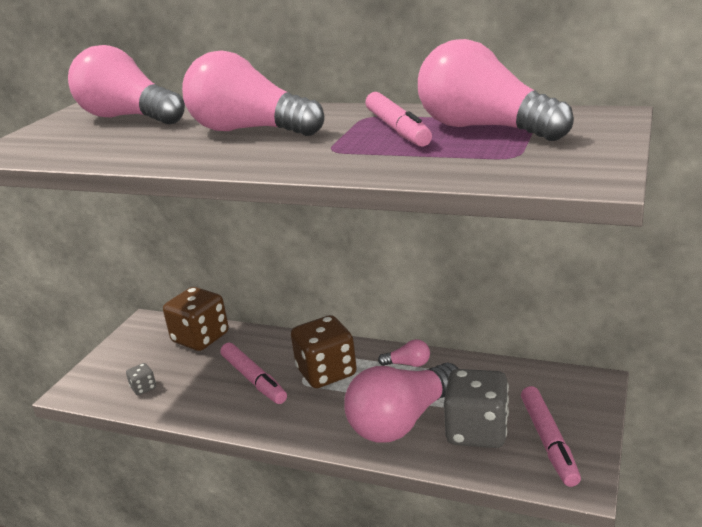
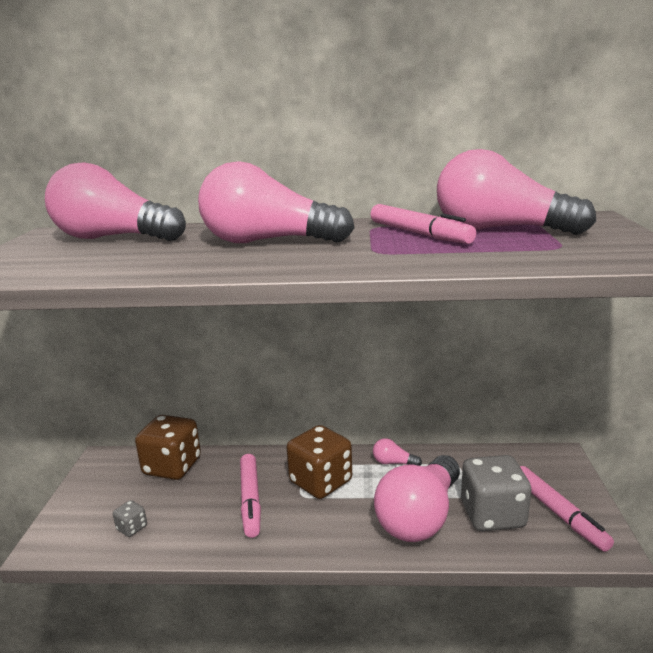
camera: 20 degrees left, 5 degrees down
(253, 379) = (250, 500): pink marker -> pink marker turned 45 degrees clockwise
(408, 364) = (393, 463): pink light bulb -> pink light bulb turned 150 degrees counterclockwise

